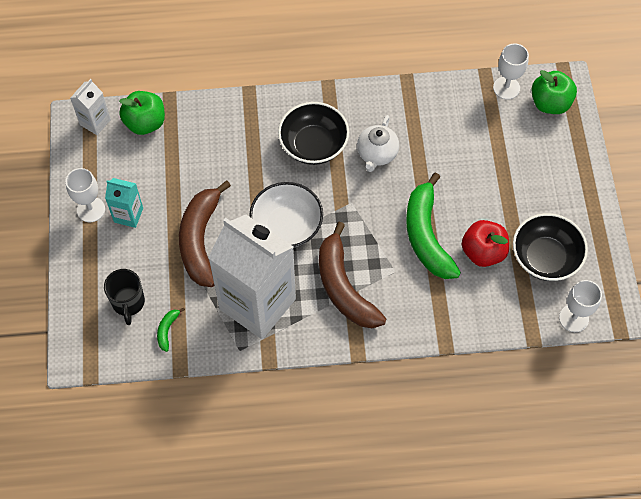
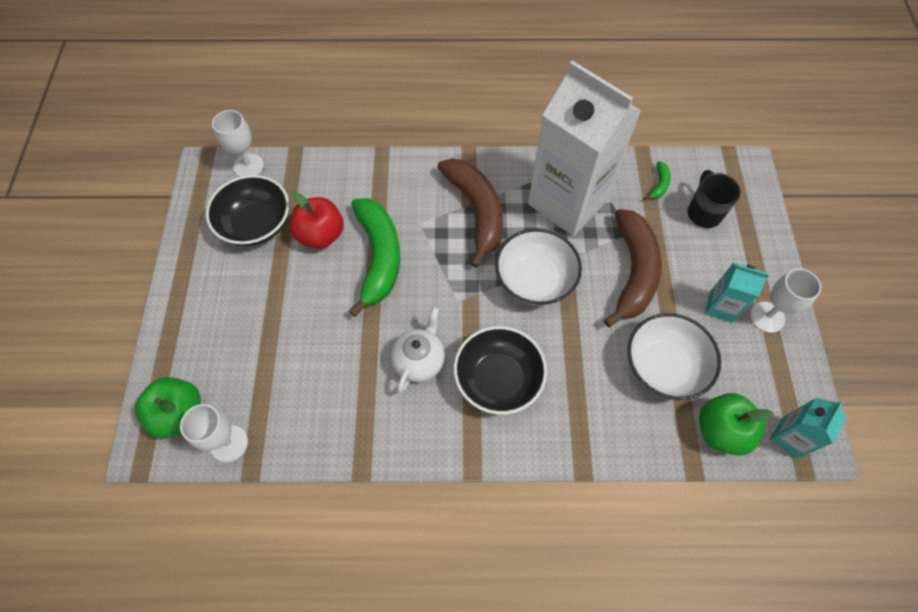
camera: 175 degrees left, 0 degrees up
(95, 122) = (789, 437): white carton -> turquoise carton
(182, 164) = (664, 366): none -> white bowl

